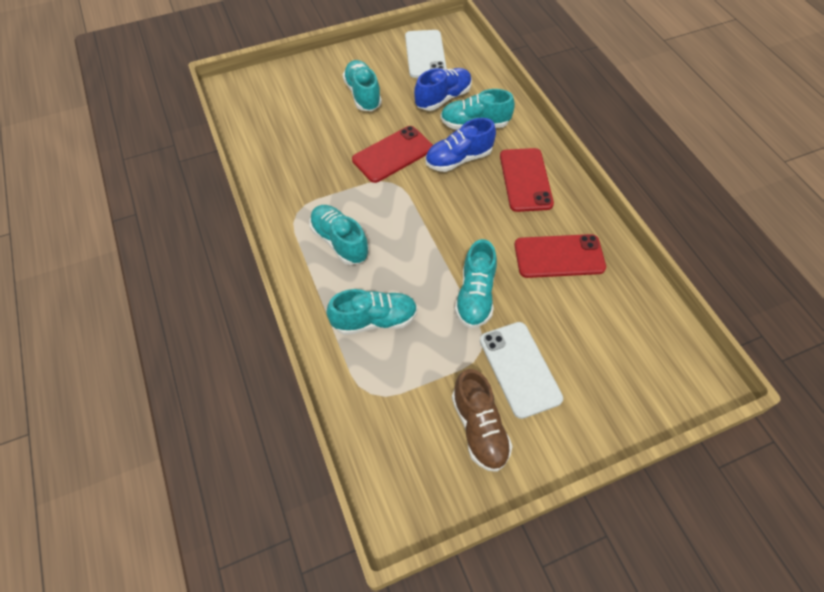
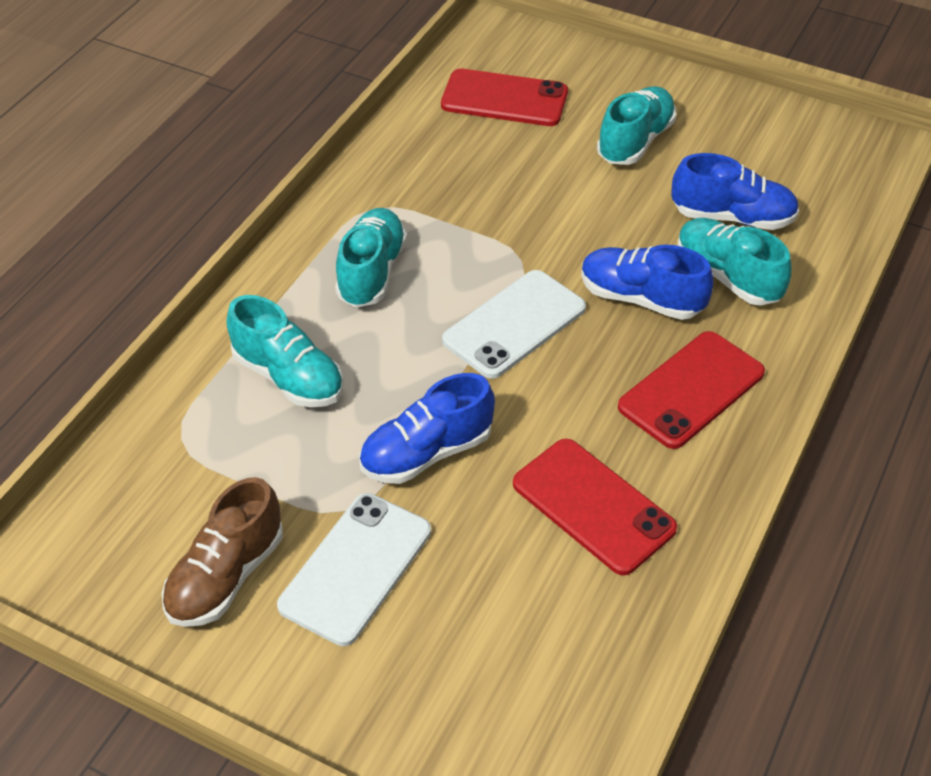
camera: 50 degrees right, 10 degrees down
(393, 154) = (569, 231): red phone -> red phone (504, 99)
(425, 54) = (791, 151): white phone -> white phone (514, 324)
(475, 296) = (426, 453): turquoise shoe -> blue shoe

